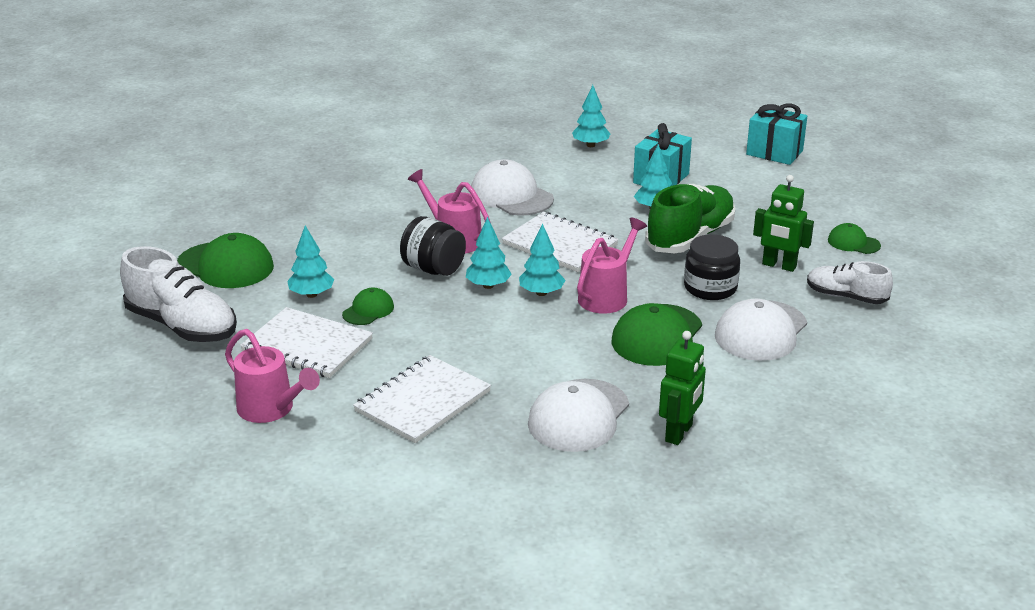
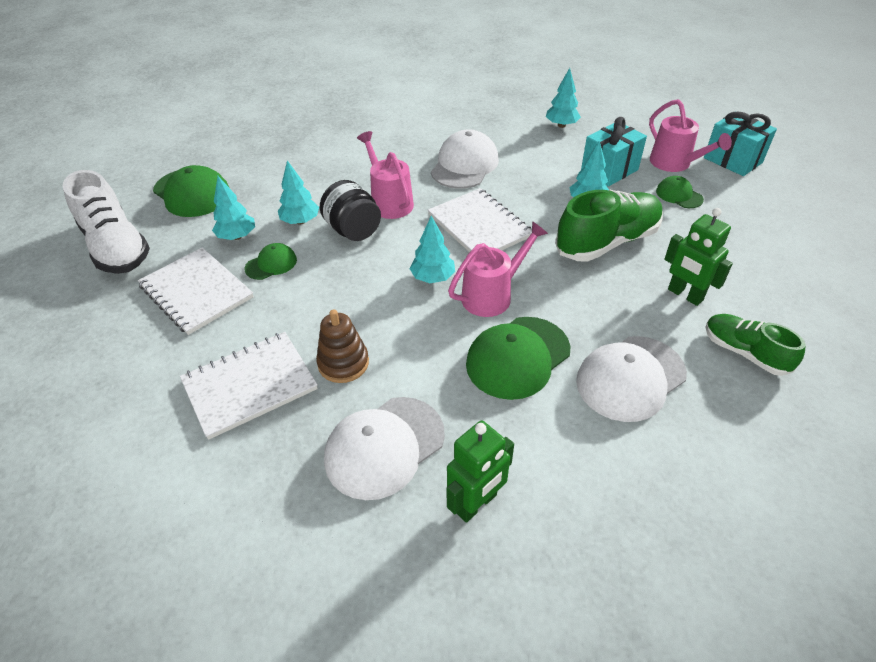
camera: 20 degrees right, 15 degrees up
(271, 410) = (117, 360): pink watering can -> pink watering can (675, 164)
(488, 286) = (389, 259): turquoise tree -> turquoise tree (300, 221)
(500, 369) = (343, 363): none -> brown stacking toy
(511, 195) = (464, 165): white cap -> white cap turned 45 degrees clockwise
(710, 288) = (600, 308): black jar -> none
(846, 297) = (744, 352): white shoe -> green shoe
(853, 243) = (778, 282): green cap -> green cap (679, 195)

